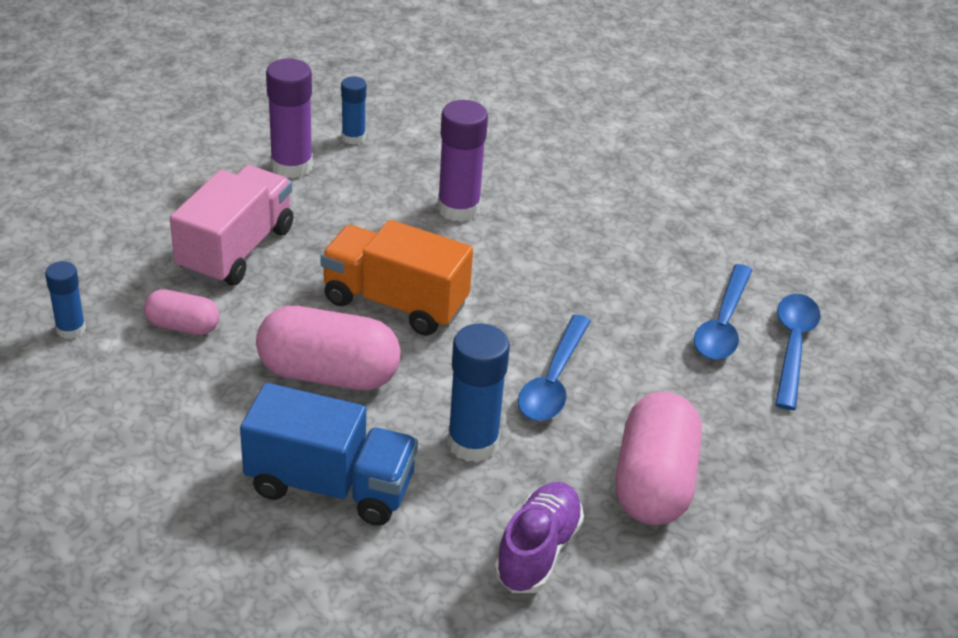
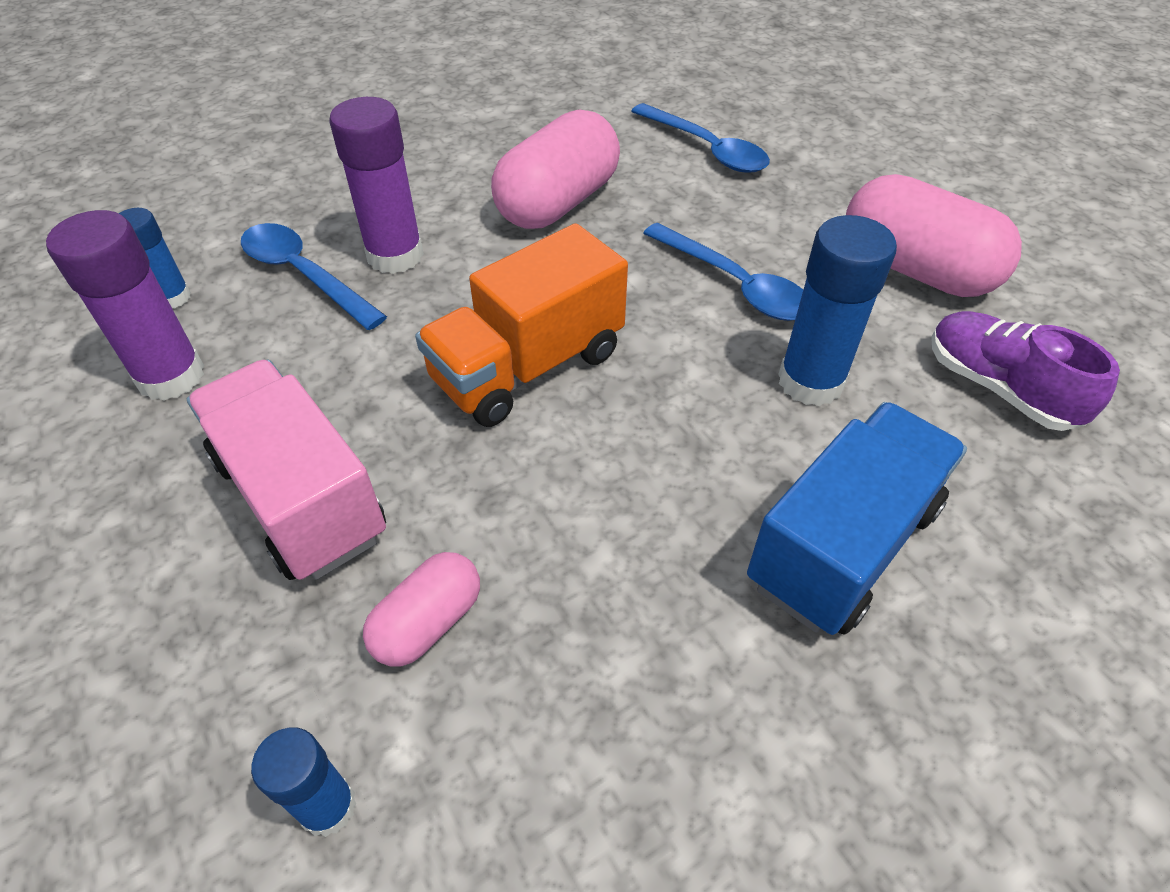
camera: 60 degrees left, 10 degrees up
(328, 374) = (628, 477): pink capsule -> pink capsule (558, 203)
(793, 346) = (758, 123): blue spoon -> blue spoon (304, 275)

